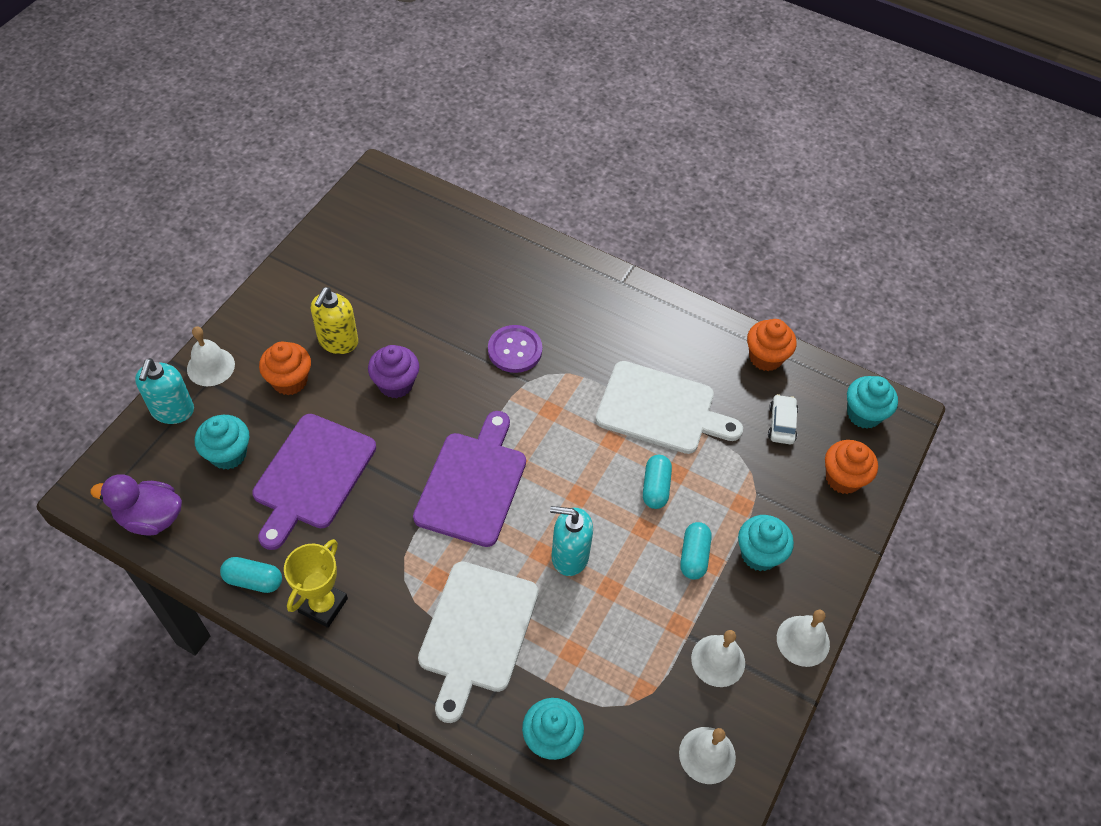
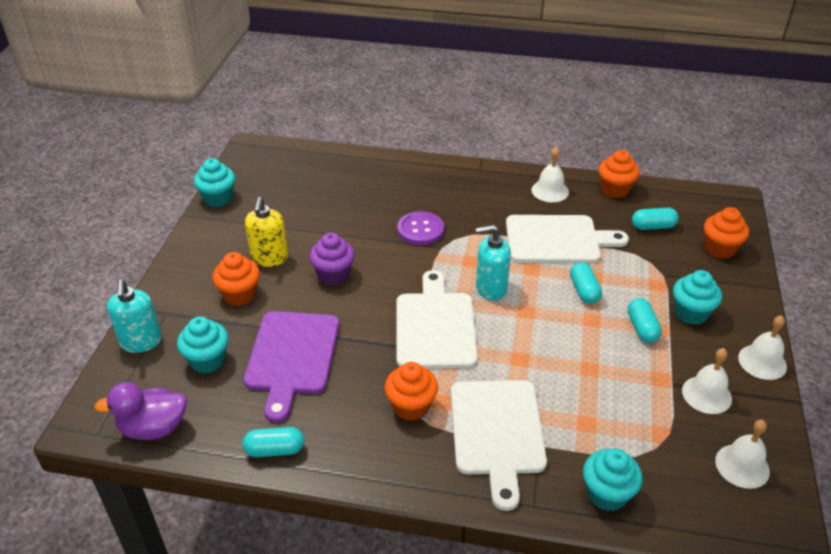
camera: 15 degrees left, 15 degrees down
(210, 366) = (163, 302): white bell -> white bell (550, 191)
(323, 605) = (349, 451): yellow trophy -> none
(405, 574) = (411, 406): none -> orange cupcake
(473, 484) = (435, 326): purple cutting board -> white cutting board
(569, 556) = (543, 355): turquoise soap dispenser -> turquoise soap dispenser (490, 288)
(781, 424) = (653, 226): white car -> turquoise capsule
(863, 414) = (708, 206): turquoise cupcake -> turquoise cupcake (218, 198)

